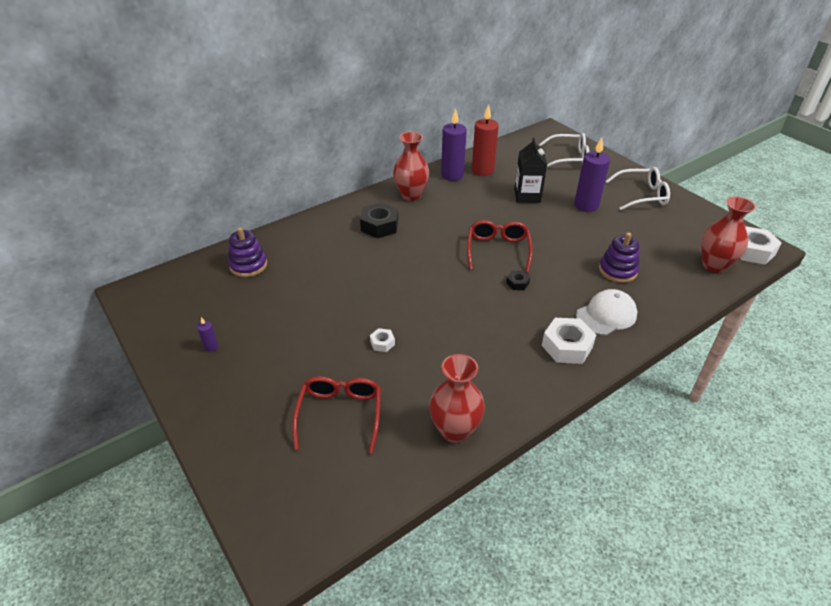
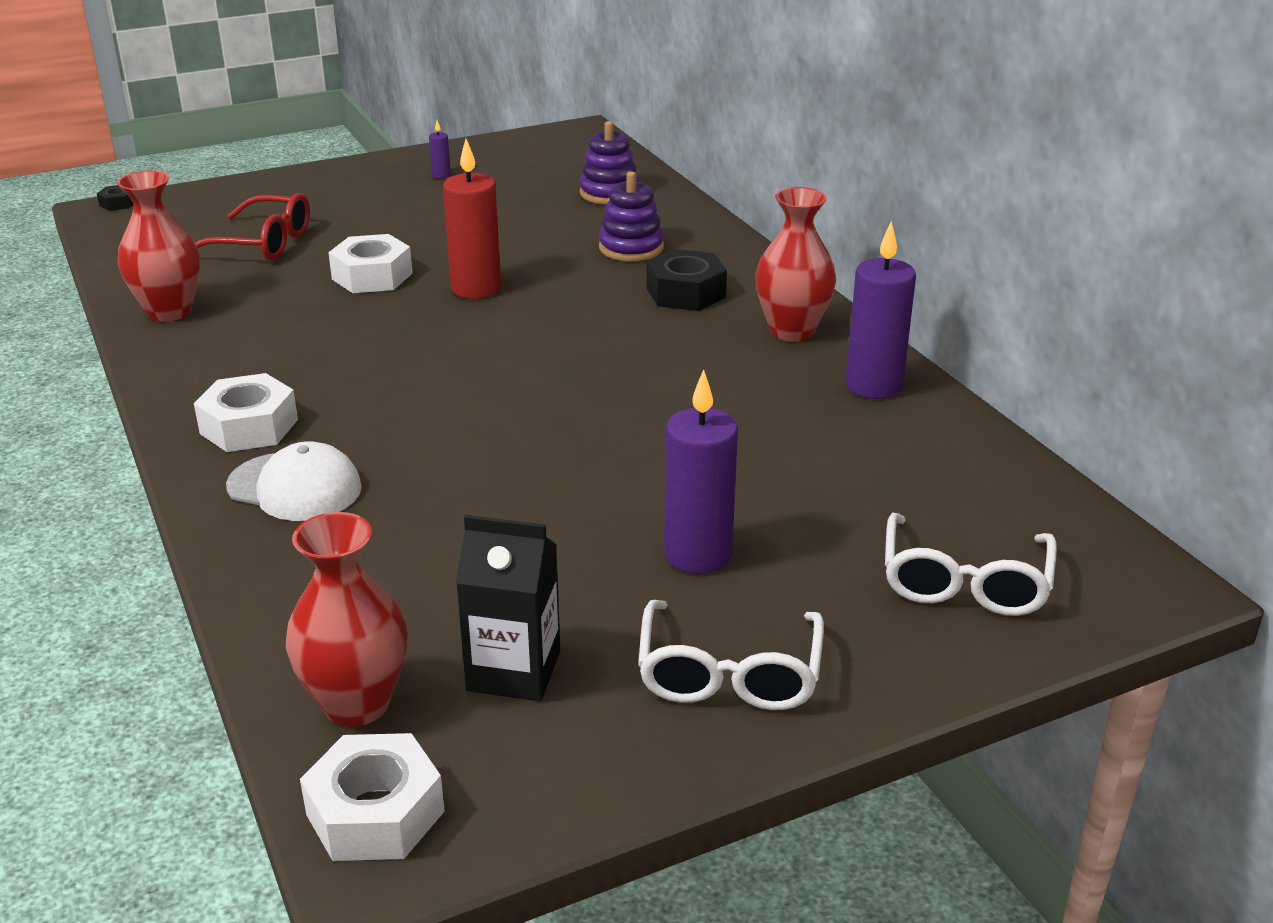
camera: 100 degrees right, 10 degrees down
(382, 343) = (372, 276): white nut -> white nut, size x1.99
(482, 170) = (894, 428): red candle -> red candle (476, 288)
(498, 250) = (559, 401): red glasses -> none
(517, 283) = (444, 406): black nut -> black nut (118, 203)
(527, 196) = (762, 472): black carton -> black carton (514, 671)
(606, 315) = (295, 487): white cap -> white cap turned 45 degrees counterclockwise
(617, 270) = (418, 537): purple stacking toy -> purple stacking toy (631, 248)

